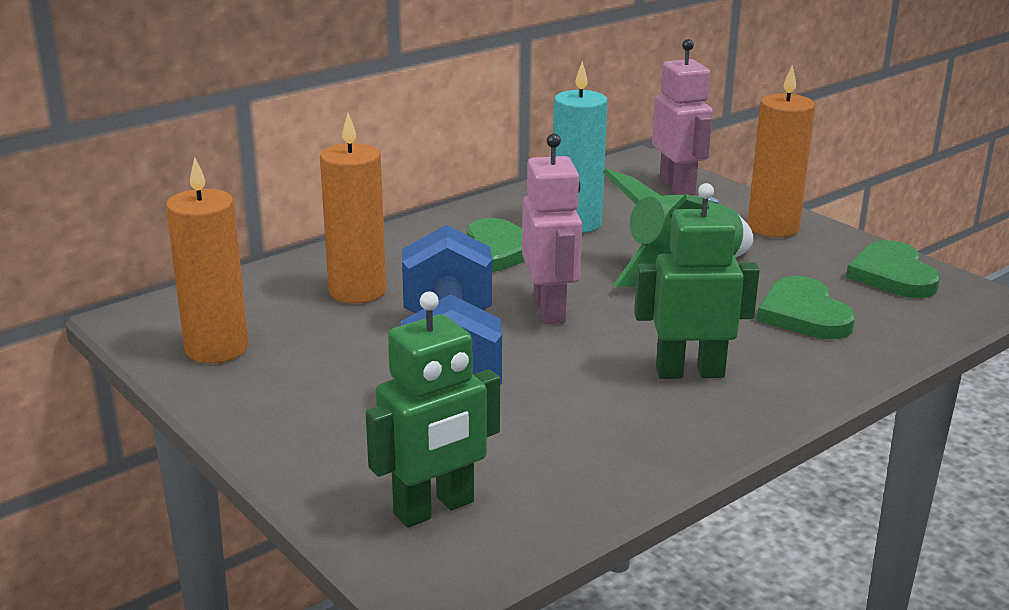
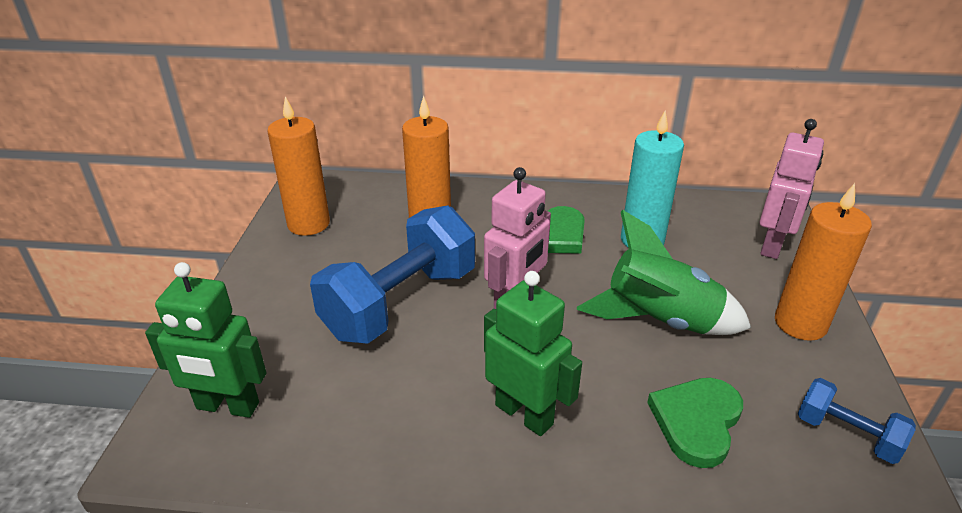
camera: 45 degrees right, 10 degrees up
(892, 275) = (847, 435): green heart -> blue dumbbell

